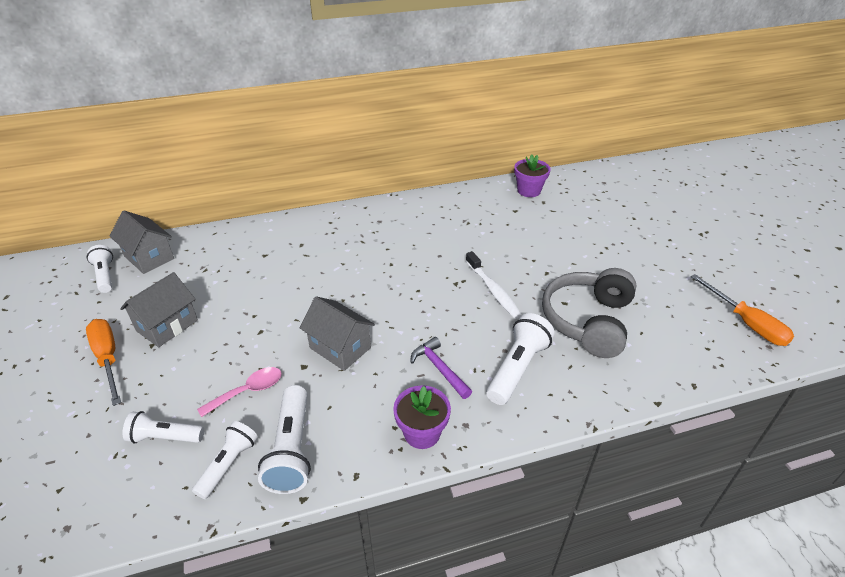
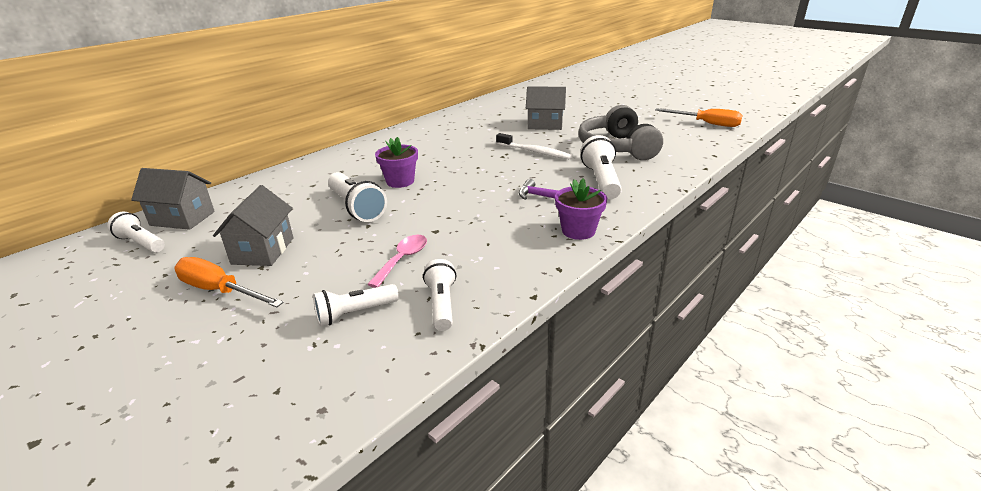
camera: 30 degrees left, 10 degrees down
(292, 449) = (487, 275): white flashlight -> white flashlight (356, 208)
(340, 348) = (454, 212): grey house -> grey house (545, 125)
(529, 191) = (496, 103): purple flower pot -> purple flower pot (400, 181)

